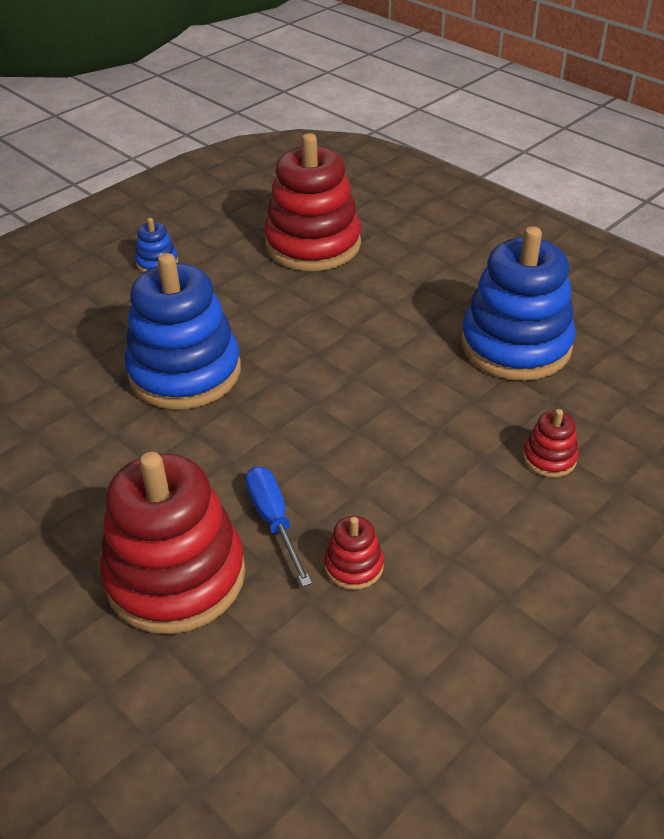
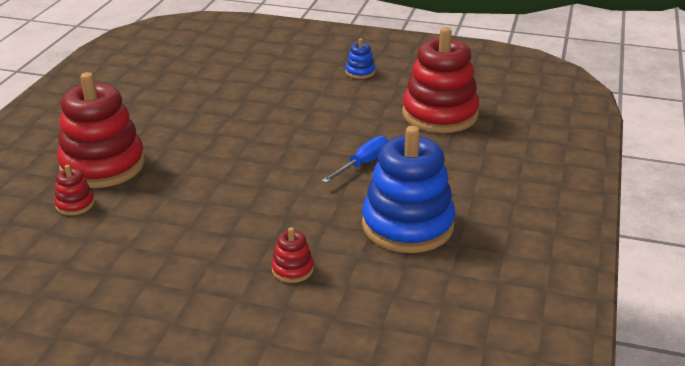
camera: 60 degrees right, 10 degrees down
(185, 372) = (265, 115): blue stacking toy -> none
(274, 521) = (162, 182): blue screwdriver -> blue screwdriver (363, 164)
(354, 566) = (142, 219): red stacking toy -> red stacking toy (75, 204)

